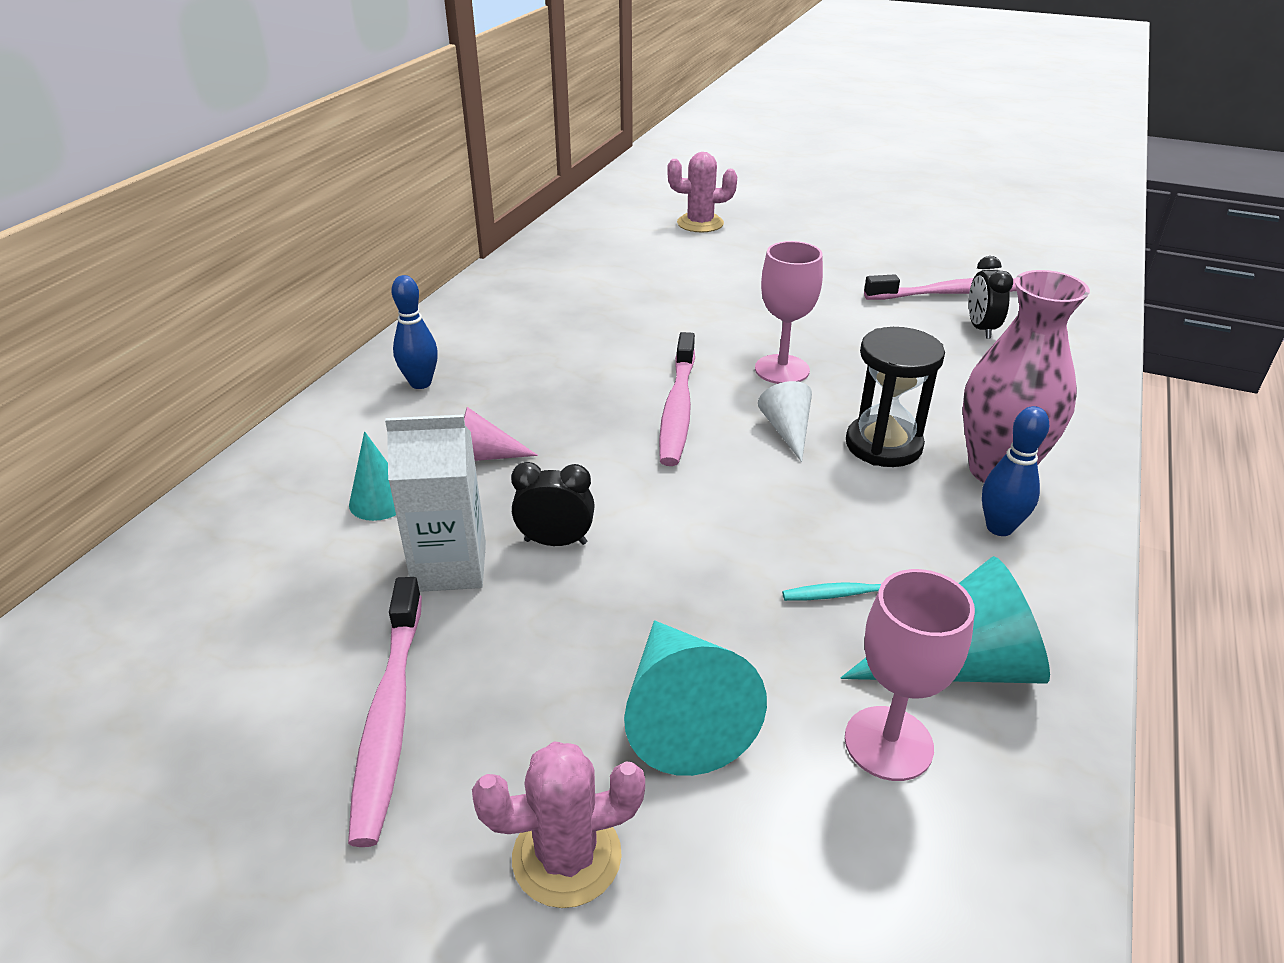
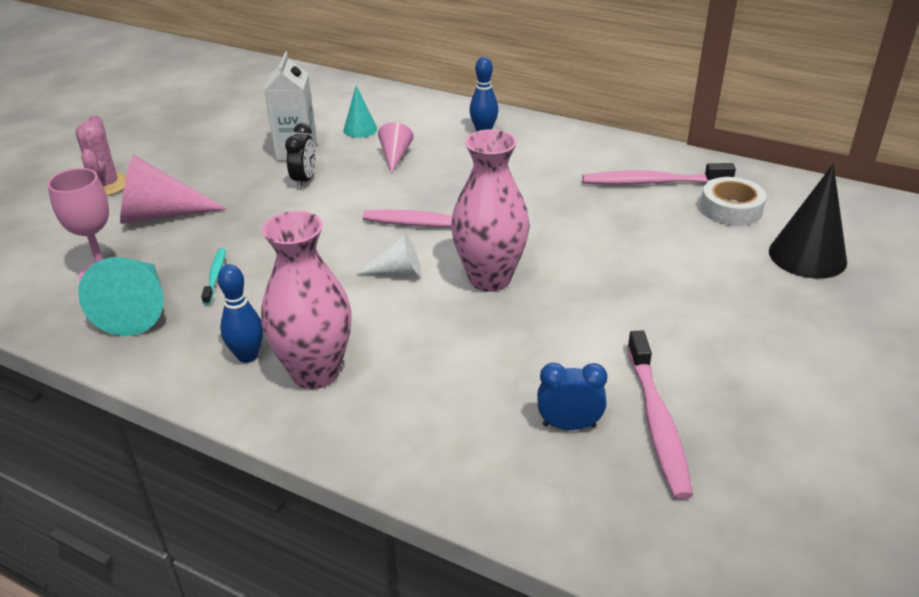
camera: 95 degrees right, 0 degrees up
(390, 716) = (203, 144): pink toothbrush -> pink toothbrush (652, 182)
(624, 246) = (731, 209): none -> white tape
(681, 714) = (160, 214): turquoise cone -> pink cone
(700, 223) = (807, 256): pink cactus -> black cone
(782, 369) = (490, 279): pink goblet -> pink vase
(883, 445) = (367, 317): black hourglass -> none
(981, 328) = (569, 425): black clock -> blue clock

